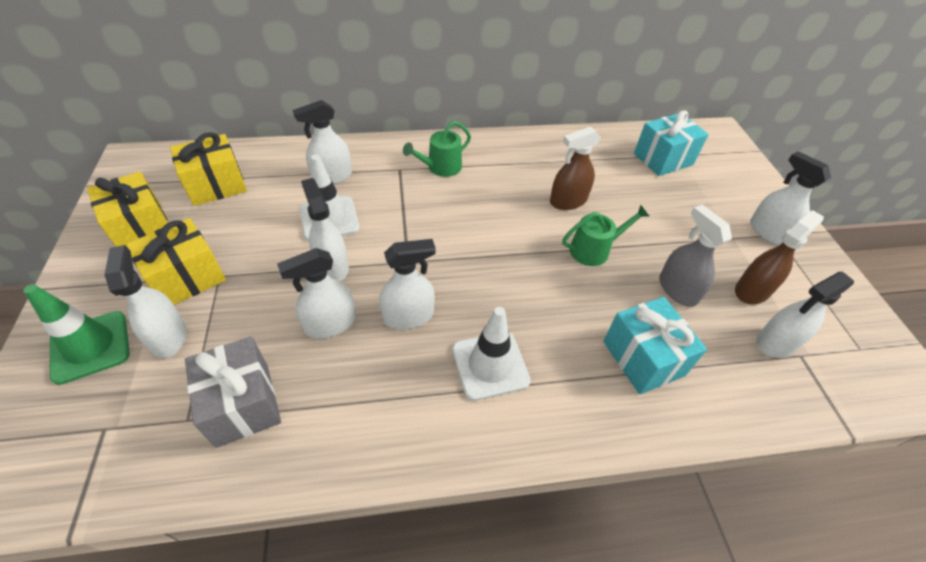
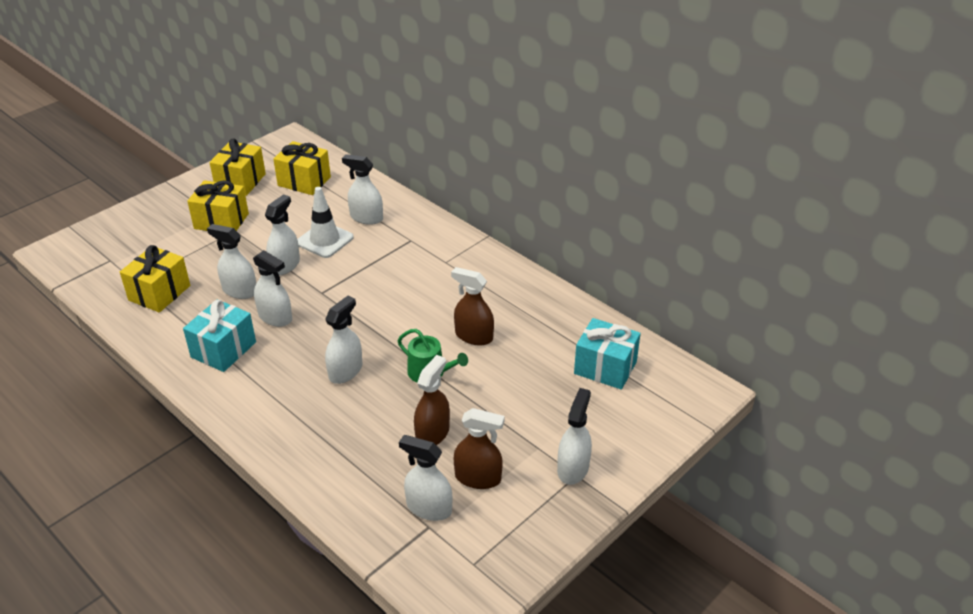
camera: 55 degrees right, 10 degrees down
(90, 347) = (149, 223): green traffic cone -> none
(168, 336) = (177, 242): white spray bottle -> white spray bottle (345, 371)
(243, 404) = (159, 293): grey gift -> yellow gift
(440, 167) = (436, 257): green watering can -> none
(490, 365) = (269, 370): white traffic cone -> none
(643, 358) = (341, 438): turquoise gift -> turquoise gift (223, 350)
(677, 289) = (432, 433): grey spray bottle -> brown spray bottle

